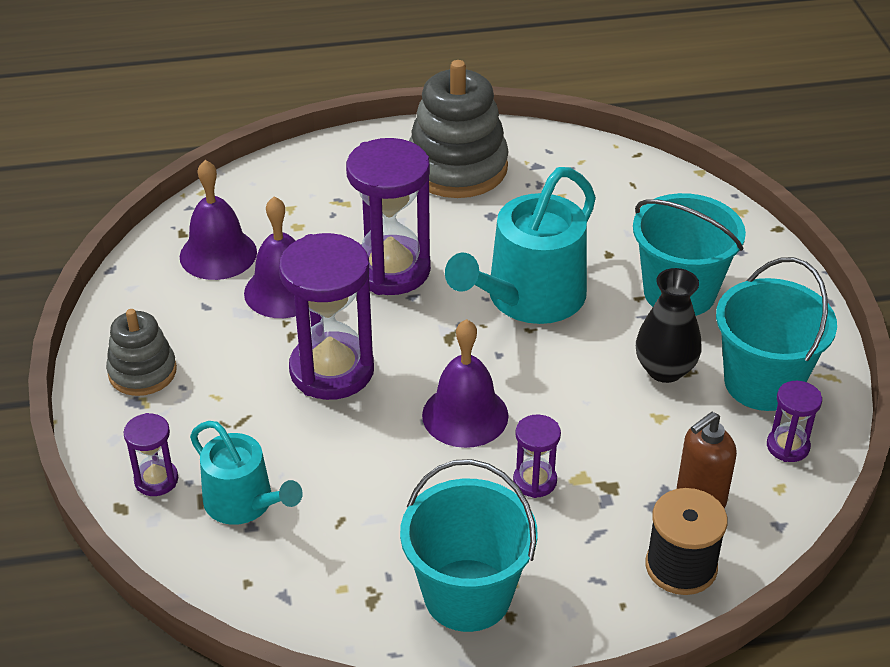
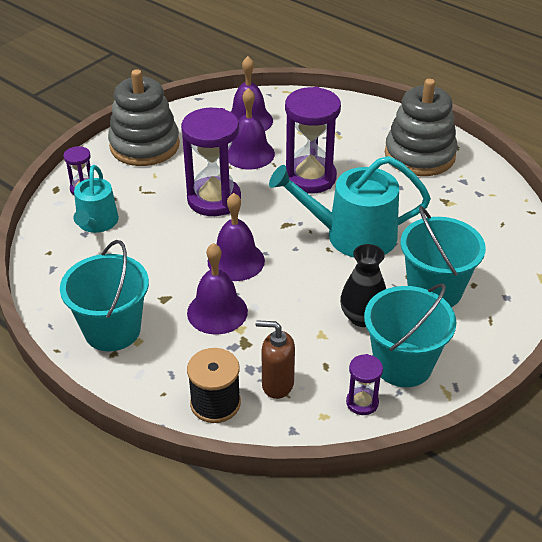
camera: 50 degrees right, 0 degrees up
(142, 372) = (144, 145): grey stacking toy -> grey stacking toy, size x1.73
(535, 481) = (217, 312): purple hourglass -> purple bell

